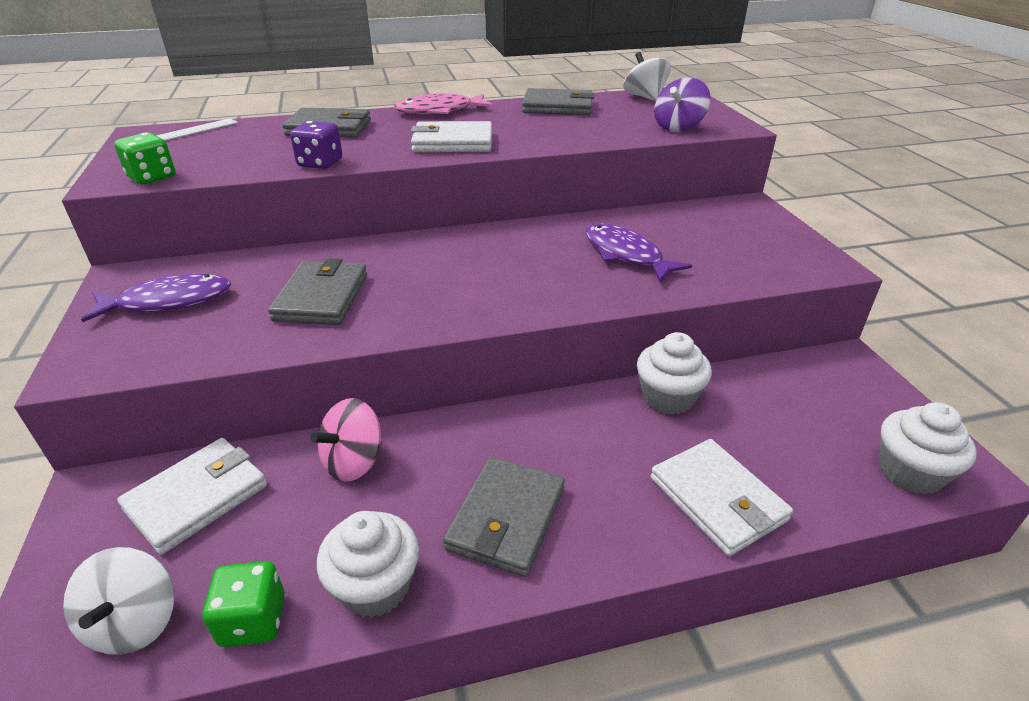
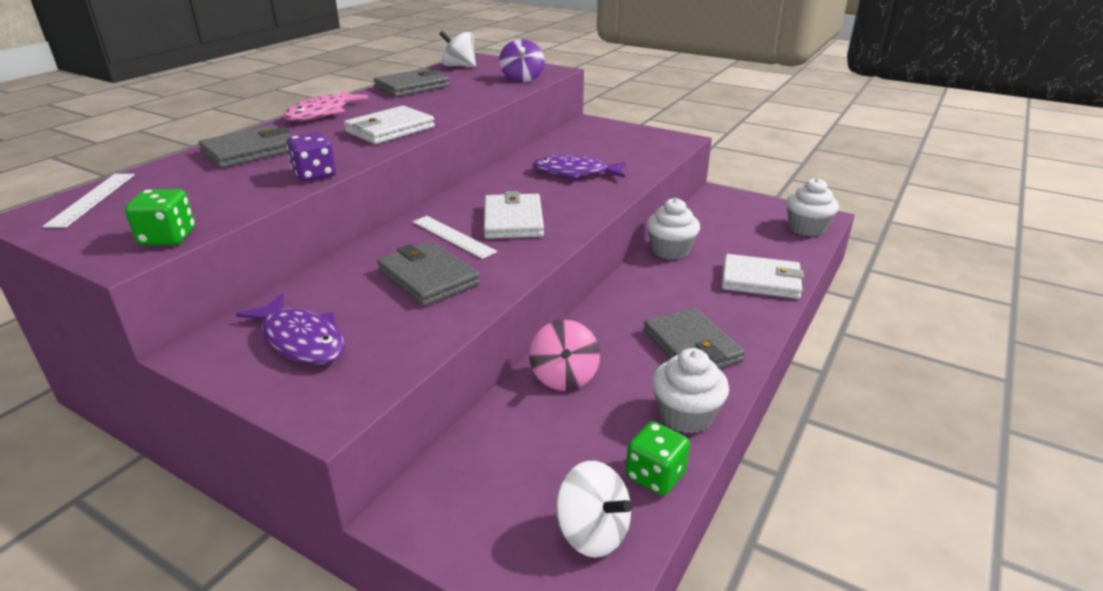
camera: 45 degrees left, 5 degrees down
(169, 302) = (300, 340): purple fish -> purple fish turned 105 degrees clockwise
(197, 497) = (499, 459): white wallet -> white wallet (513, 220)
(406, 269) = (453, 236): none -> white ruler

